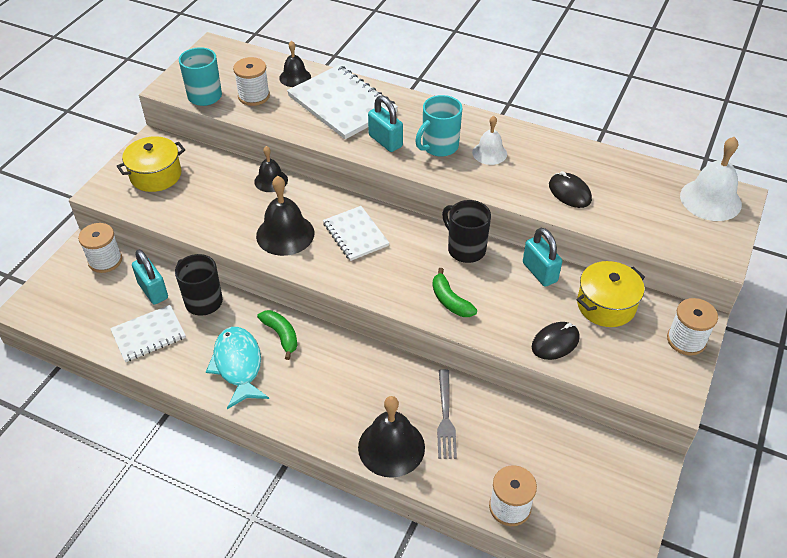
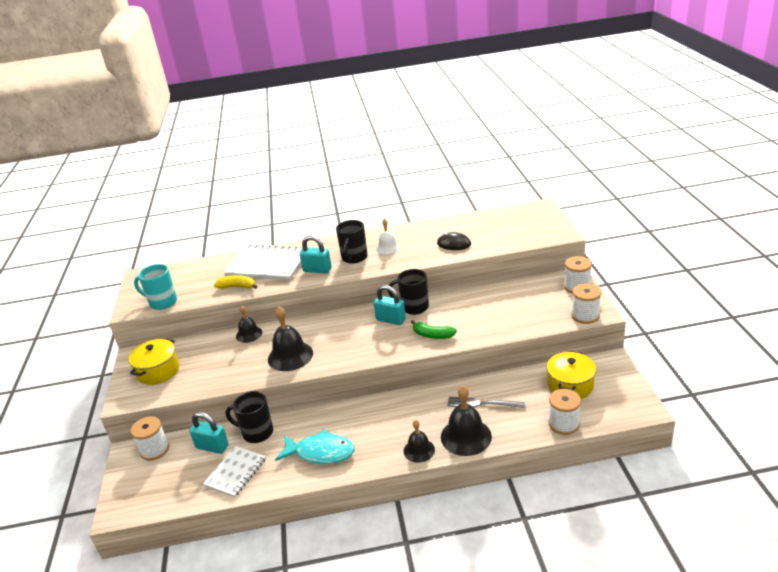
camera: 30 degrees left, 15 degrees down
(238, 365) = (320, 452): turquoise fish -> turquoise fish turned 150 degrees clockwise
(254, 96) = (200, 287): white spool -> white spool (585, 316)
(281, 335) = (333, 421): green banana -> none
(288, 117) = (237, 287): none -> yellow banana
(295, 77) = (219, 266): black bell -> black bell (419, 450)
(355, 234) = (337, 333): white notebook -> none
(439, 147) = (354, 258): turquoise mug -> black mug
(445, 418) = (481, 403): grey fork -> grey fork turned 135 degrees clockwise
(539, 272) = (468, 296): turquoise padlock -> turquoise padlock (391, 320)
(555, 342) = (513, 323): black mouse -> none
(606, 305) = (520, 293): yellow pot -> yellow pot (570, 385)
(710, 199) = (529, 214): white bell -> none

